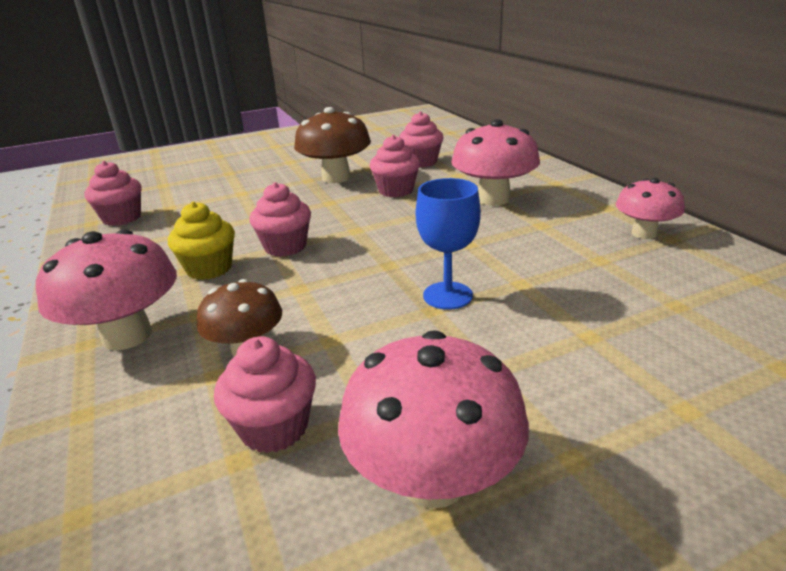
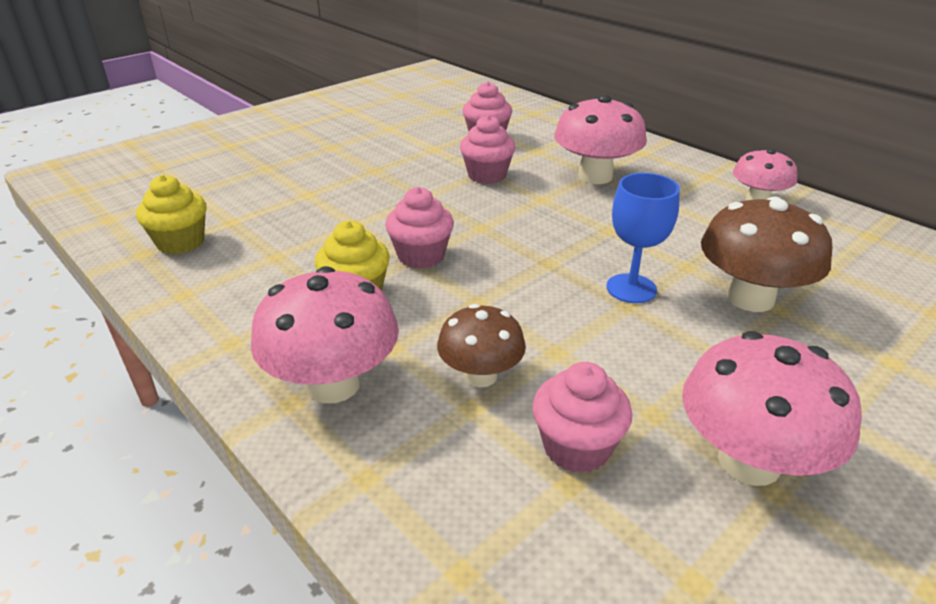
camera: 20 degrees left, 5 degrees up
(122, 218) = (181, 242): pink cupcake -> yellow cupcake
(336, 178) = (406, 164): brown mushroom -> brown mushroom (750, 298)

